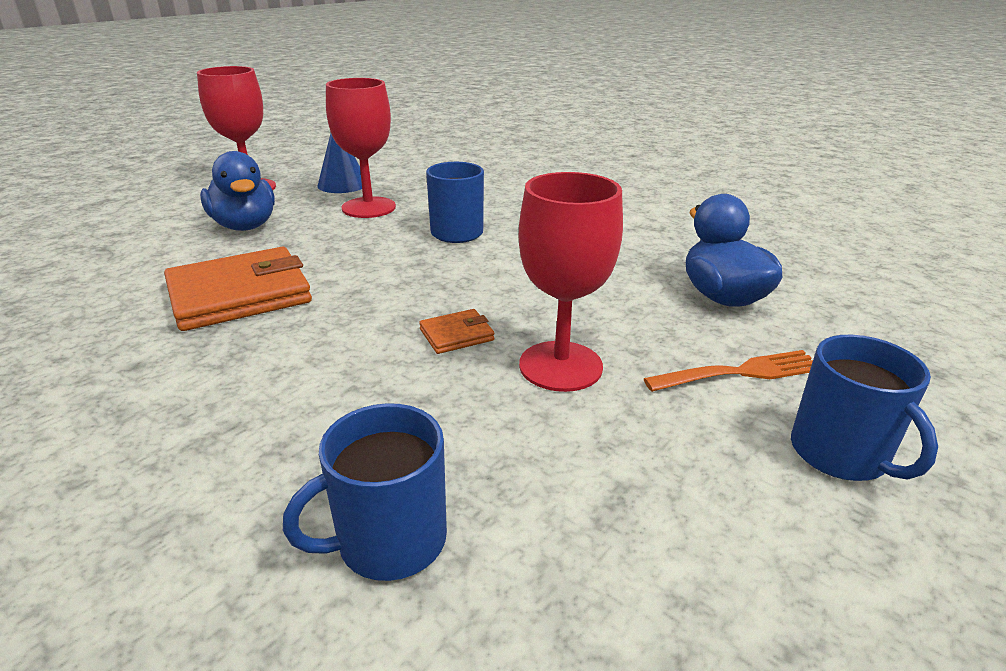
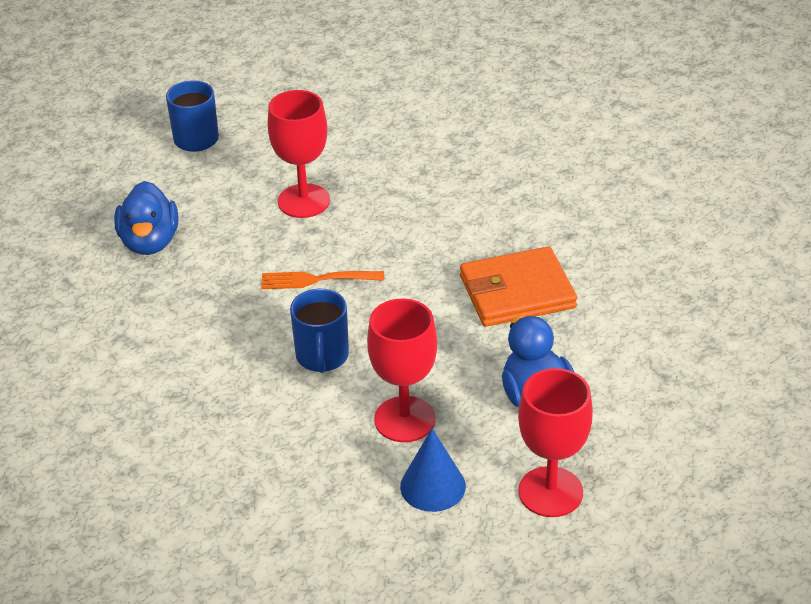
camera: 165 degrees left, 10 degrees up
(389, 541) = (420, 132): blue mug -> none
(456, 335) = (360, 232): orange wallet -> none
(739, 373) = (200, 183): orange fork -> orange fork (317, 279)

